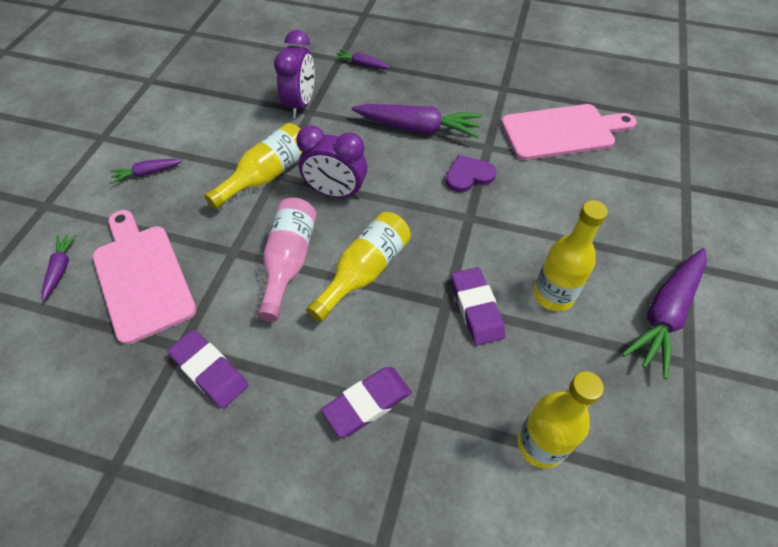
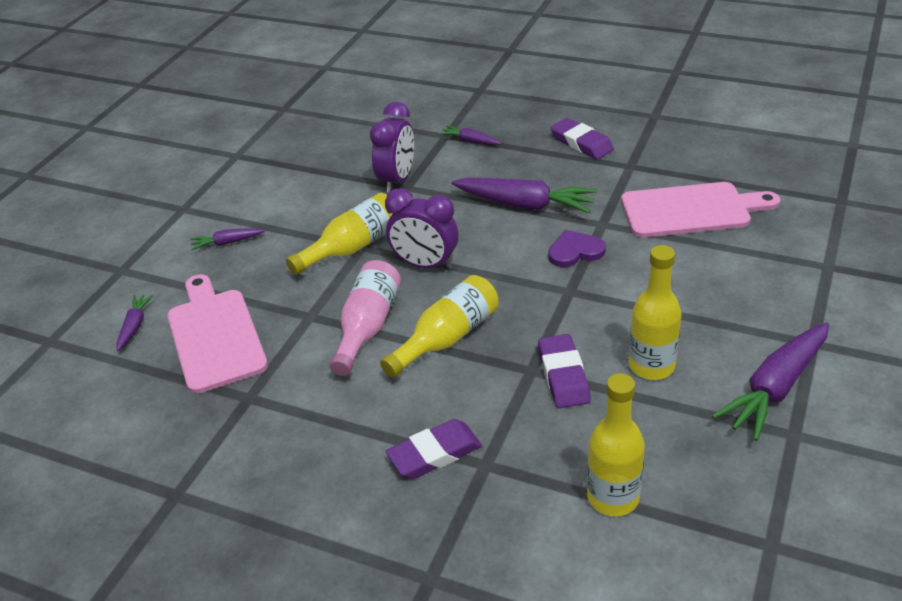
camera: 10 degrees right, 15 degrees down
(209, 371) = (276, 419): purple eraser -> purple eraser (581, 143)

